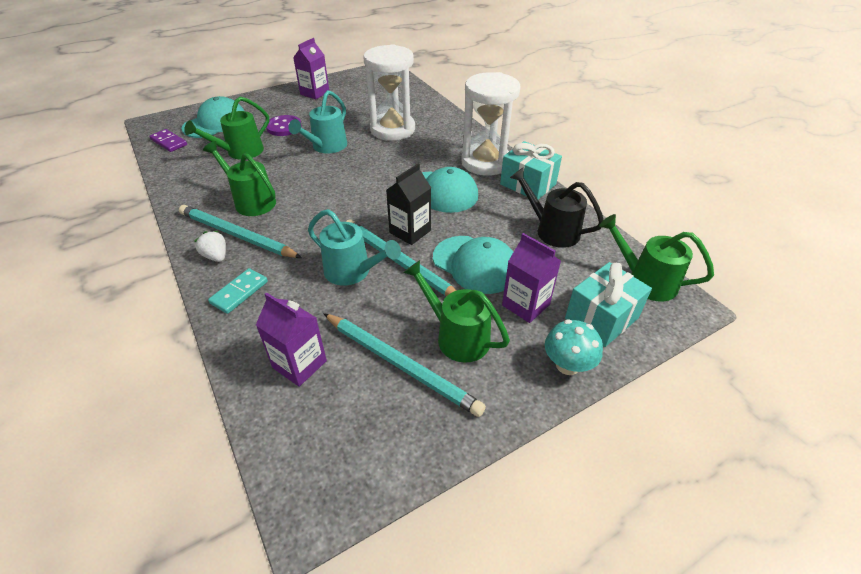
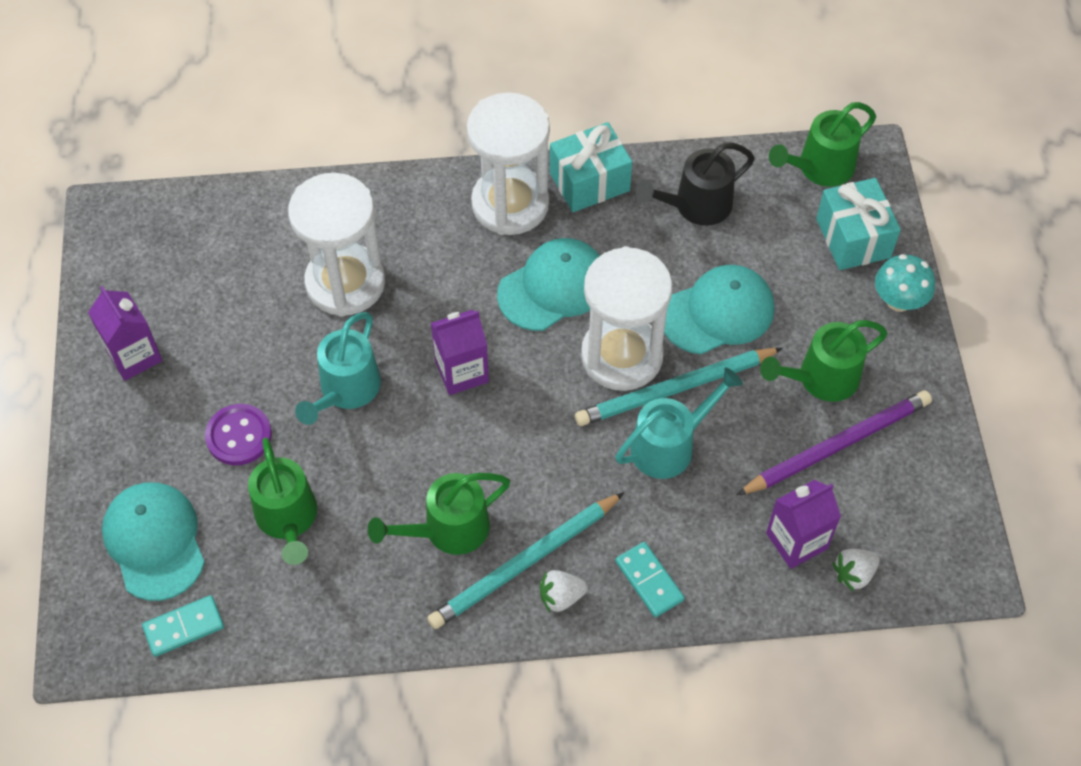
camera: 65 degrees left, 15 degrees up
(169, 142) = (184, 627): purple domino -> turquoise domino
(280, 412) = (854, 574): none -> white strawberry
(326, 147) = (346, 391): turquoise watering can -> turquoise watering can turned 60 degrees clockwise
(401, 364) = (837, 445): turquoise pencil -> purple pencil
(410, 231) = (621, 356): black carton -> white hourglass
(525, 305) = (804, 295): purple carton -> purple carton (462, 371)

